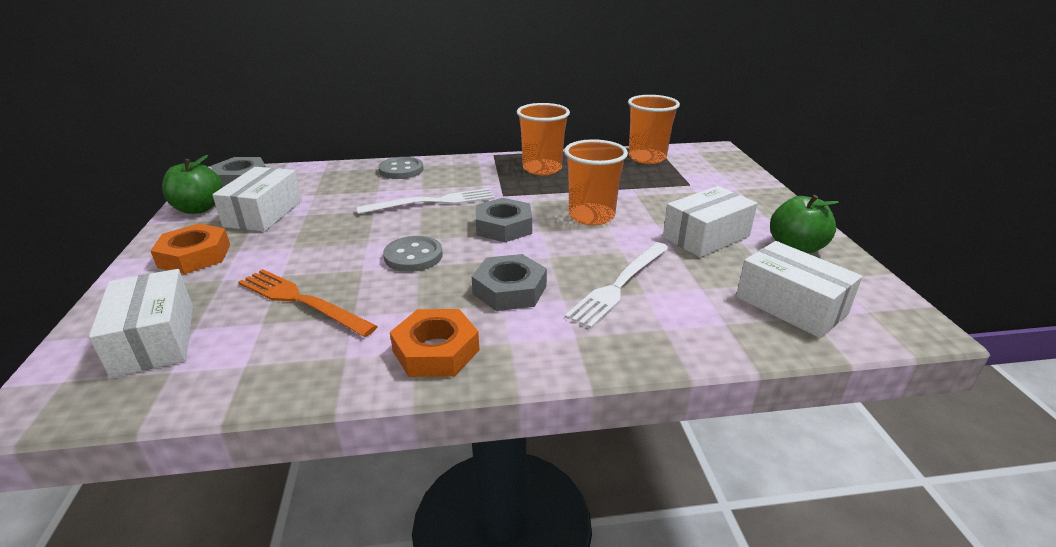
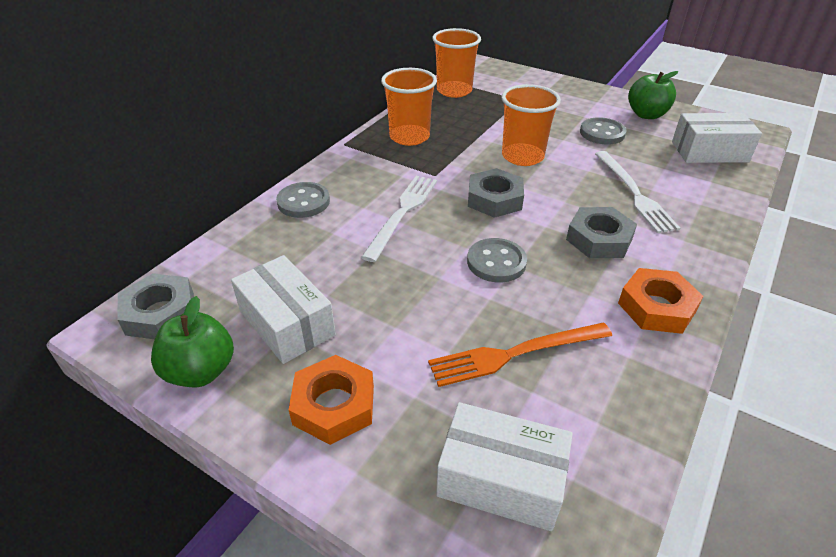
camera: 50 degrees left, 10 degrees up
(706, 237) = (602, 133): white box -> grey button

